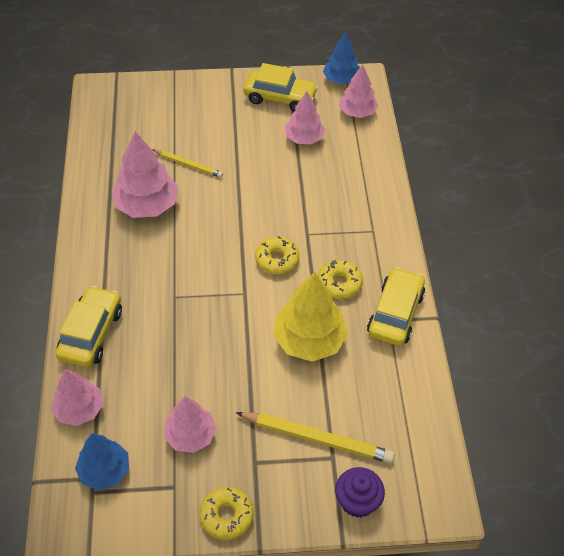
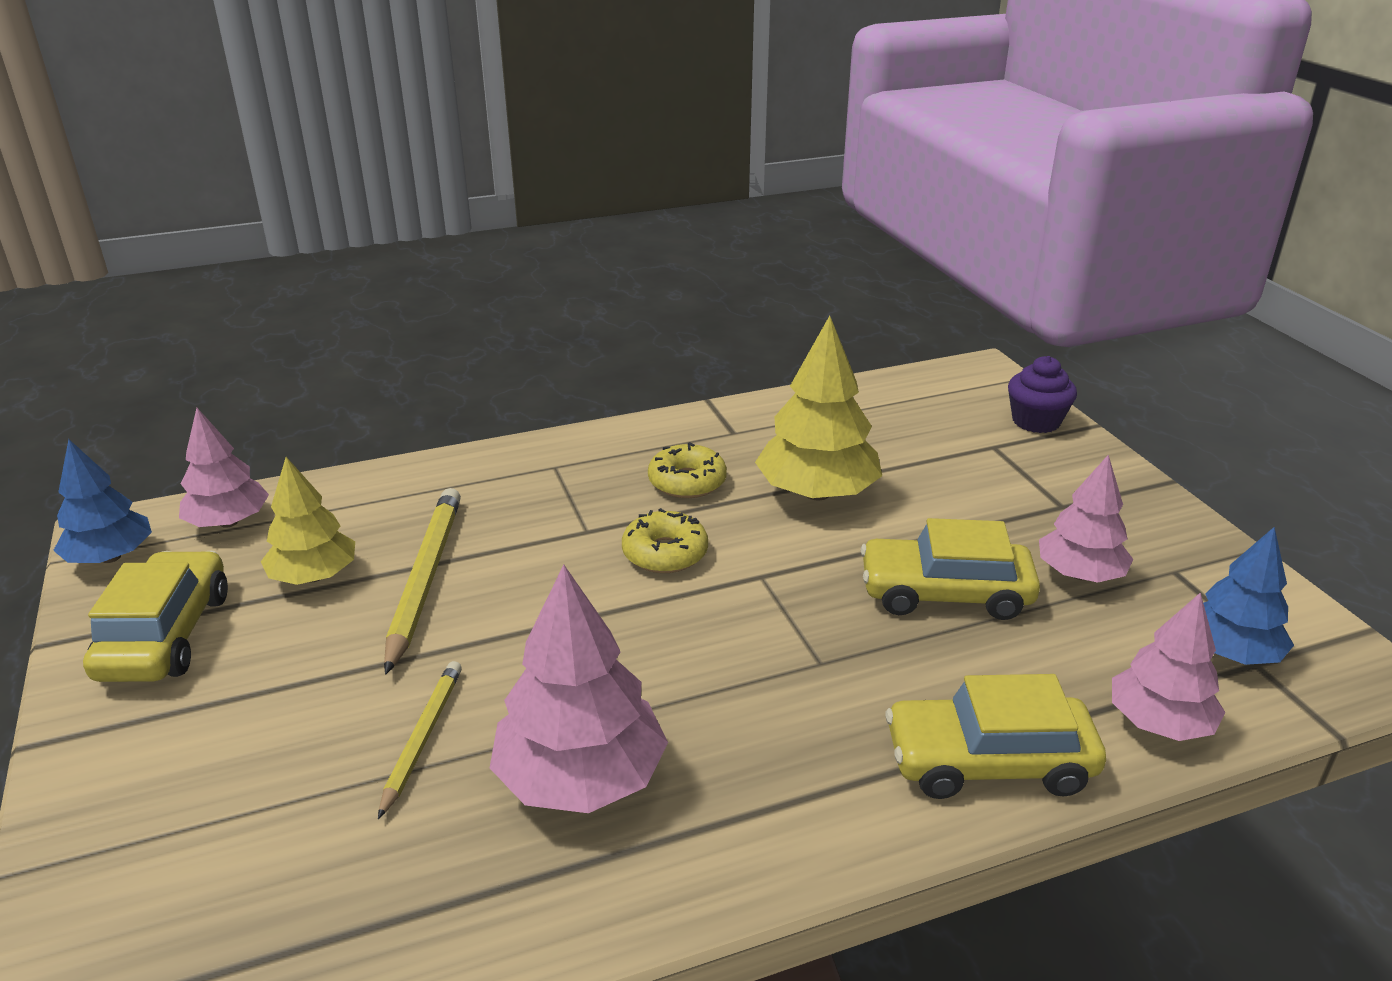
camera: 105 degrees left, 20 degrees down
(227, 516) = (1163, 513): yellow donut -> none
(304, 138) = (314, 576): pink tree -> yellow tree
(317, 439) = (978, 461): yellow pencil -> yellow pencil (426, 578)
(395, 313) = (719, 428): yellow car -> yellow car (945, 593)

